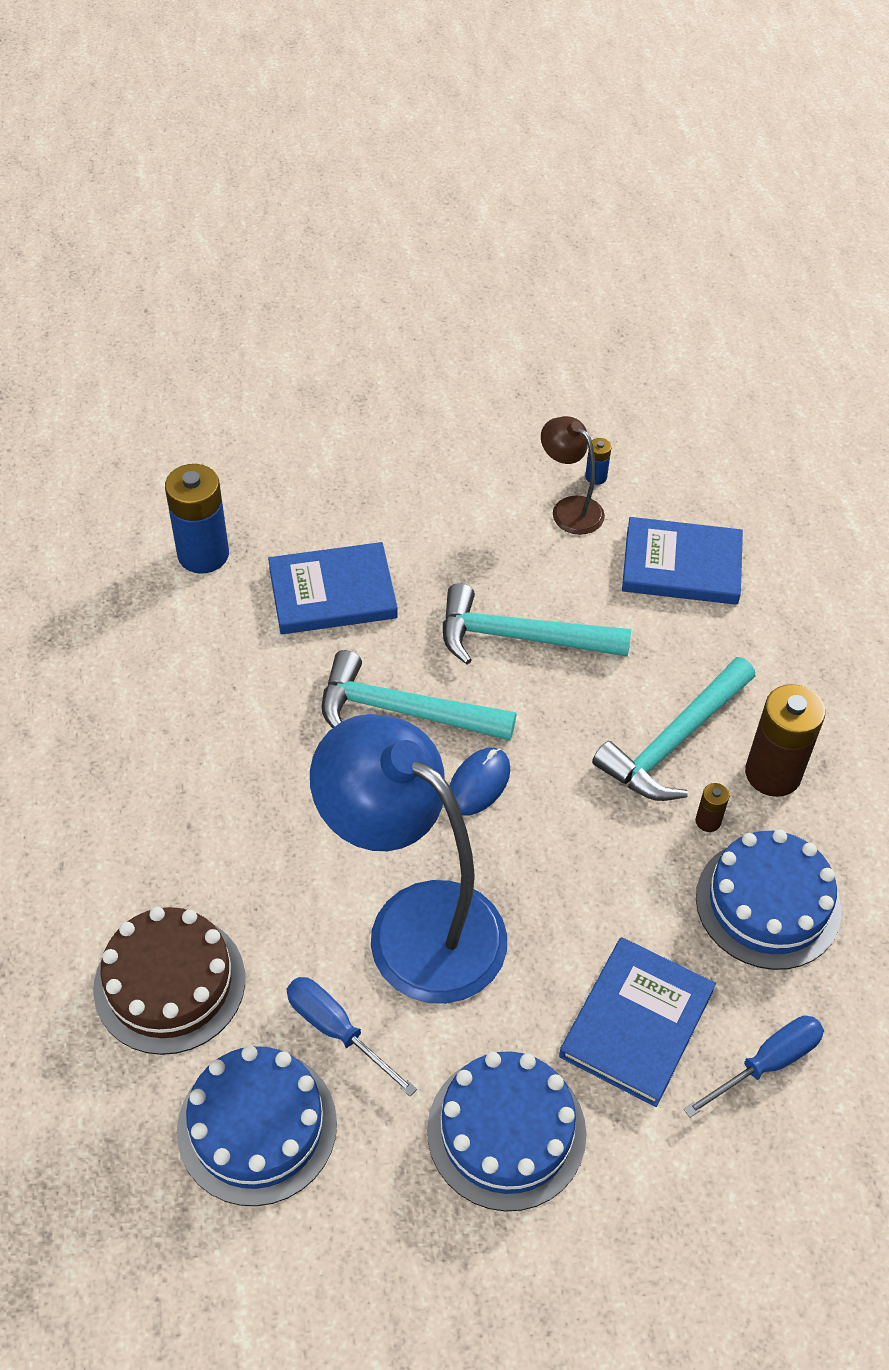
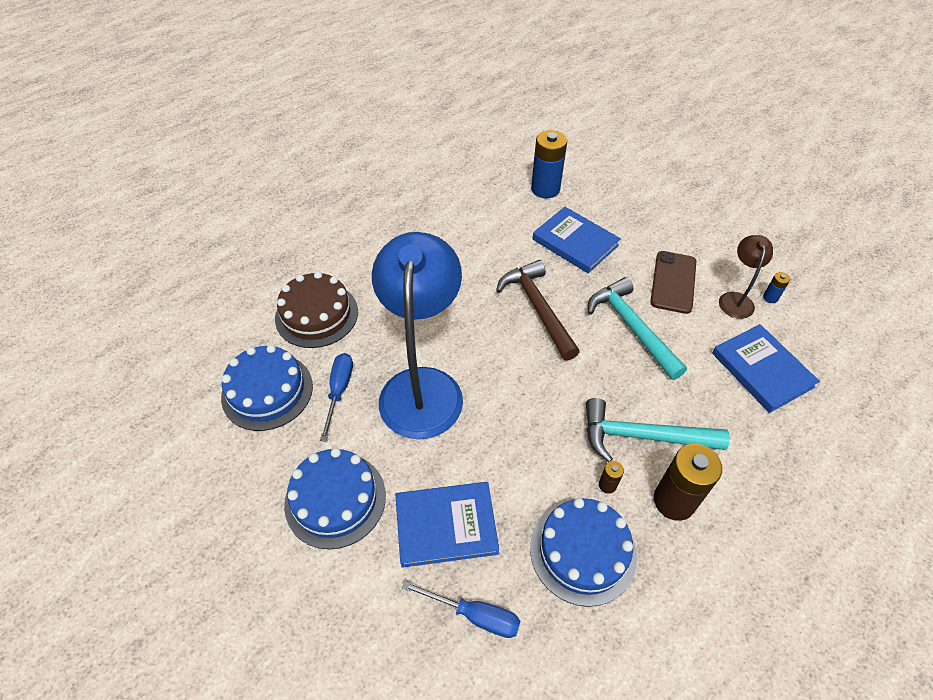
camera: 55 degrees right, 0 degrees up
(403, 711) = (537, 308): turquoise hammer -> brown hammer
(479, 784) = (526, 363): blue mouse -> none
(491, 545) = (673, 282): none -> brown phone

